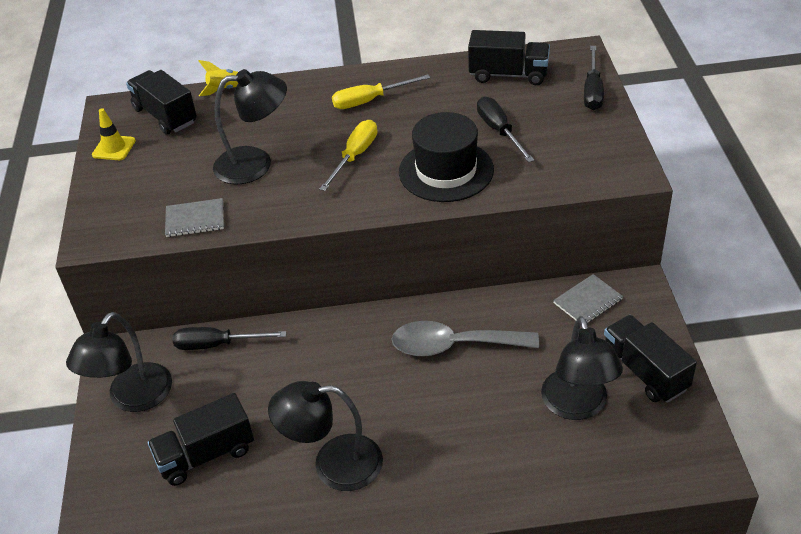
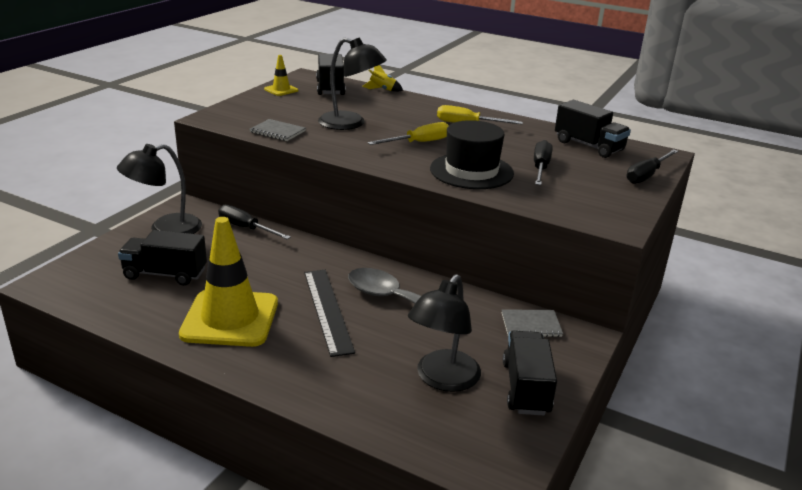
camera: 30 degrees right, 15 degrees down
(333, 464) = (230, 319): black lamp -> yellow traffic cone
(409, 395) = (327, 310): none -> black ruler

